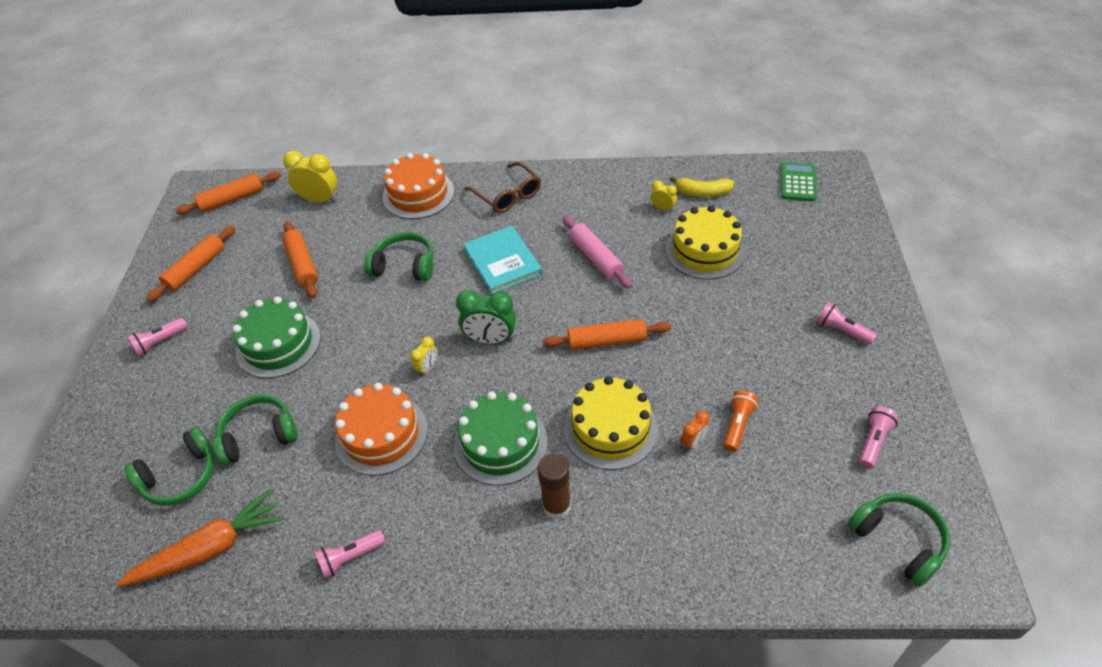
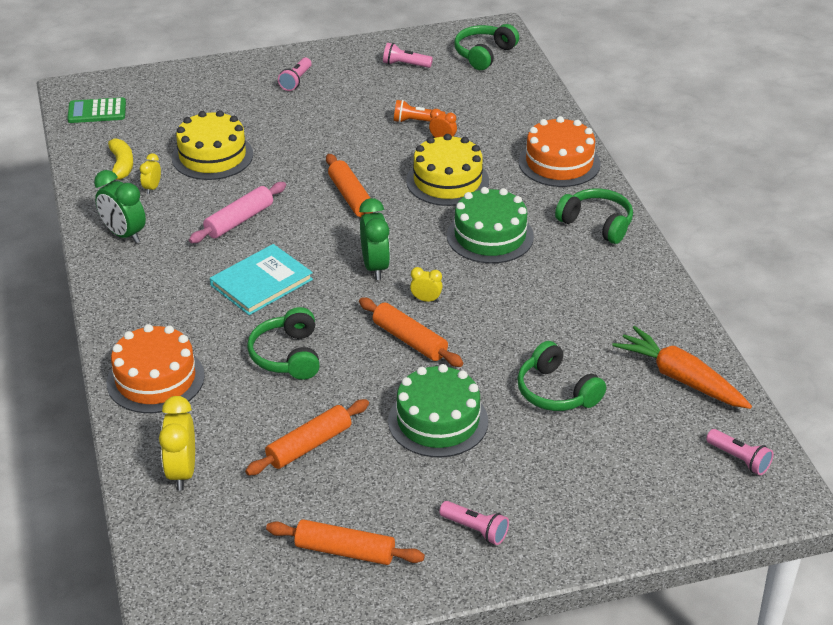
camera: 110 degrees left, 10 degrees down
(180, 476) = (627, 431): green headphones -> green headphones (597, 224)
(232, 199) = (196, 572): orange rolling pin -> orange rolling pin (410, 340)
(350, 557) = (638, 292): pink flashlight -> pink flashlight (739, 459)
(381, 434) = (515, 309): orange cake -> orange cake (559, 163)
(508, 195) = (146, 302): brown glasses -> none
(556, 506) = (534, 196): brown glue stick -> none
(600, 188) = (124, 234): none -> green clock

